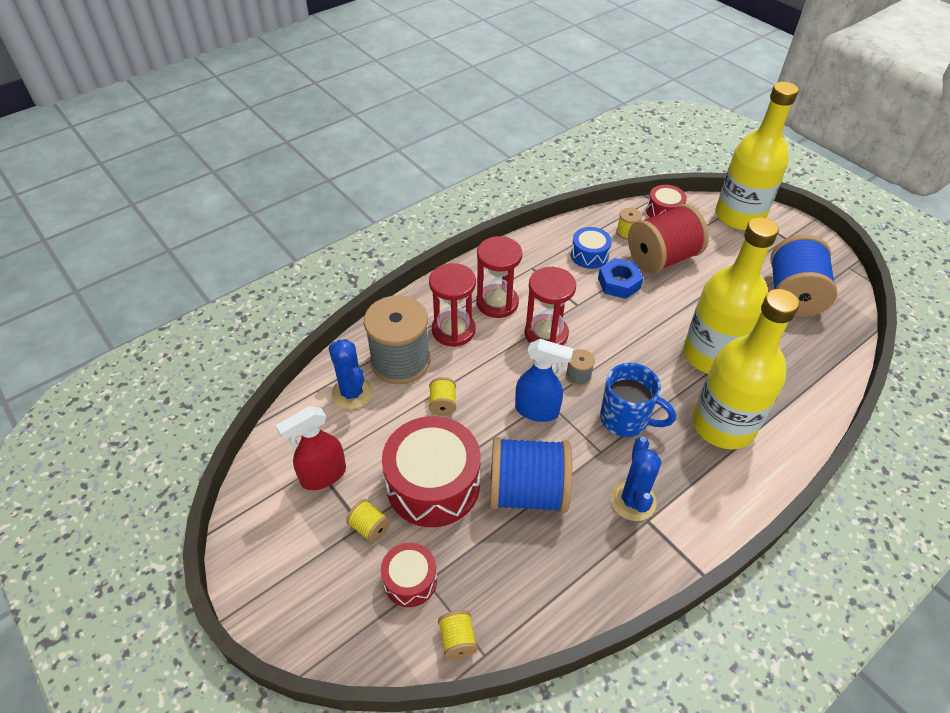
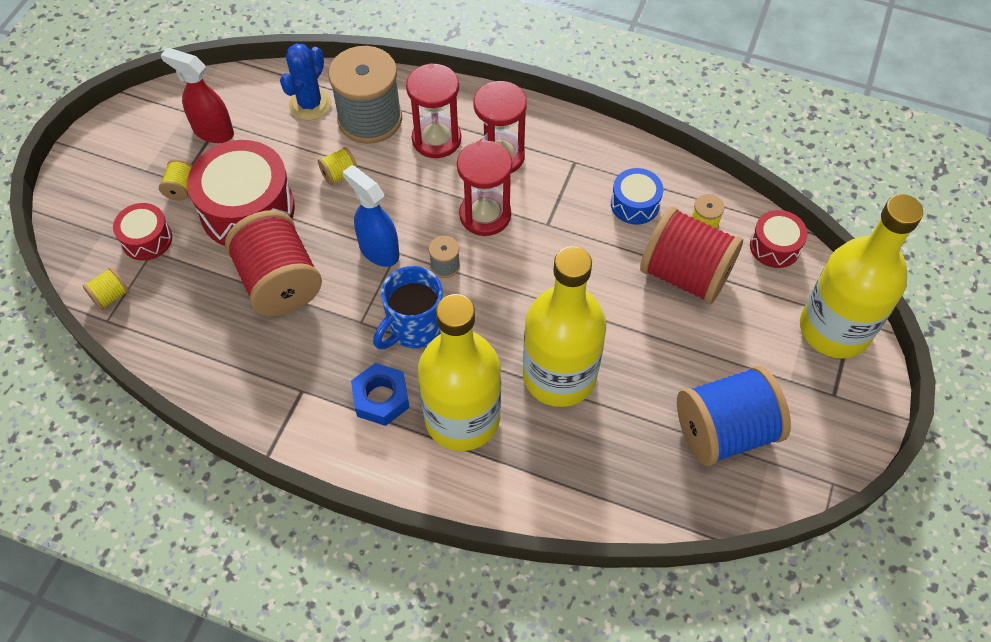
camera: 60 degrees right, 10 degrees up
(527, 492) = (279, 282): blue spool -> red spool
(537, 410) = (378, 250): blue spray bottle -> blue spray bottle turned 150 degrees clockwise
(619, 283) = (610, 248): blue nut -> blue nut (381, 398)
(625, 419) = (414, 328): blue mug -> blue mug turned 45 degrees clockwise
(633, 500) = (317, 370): blue cactus -> none

